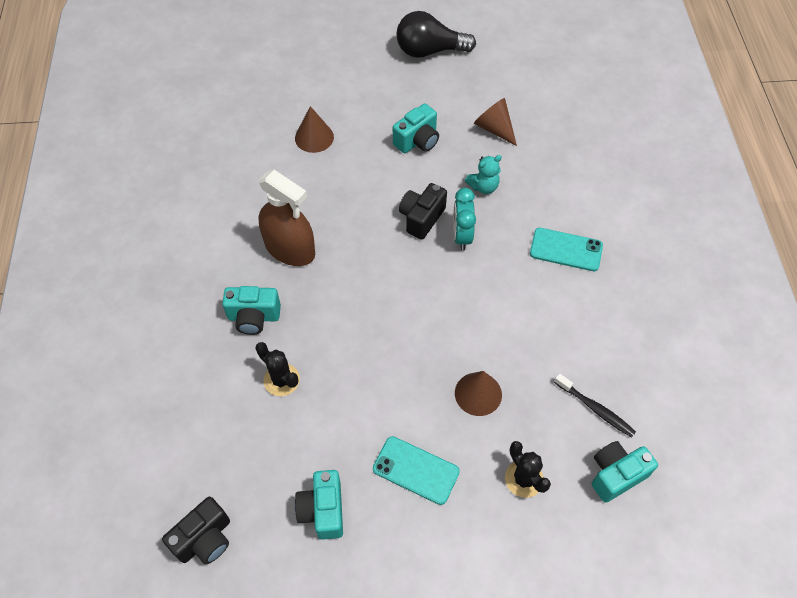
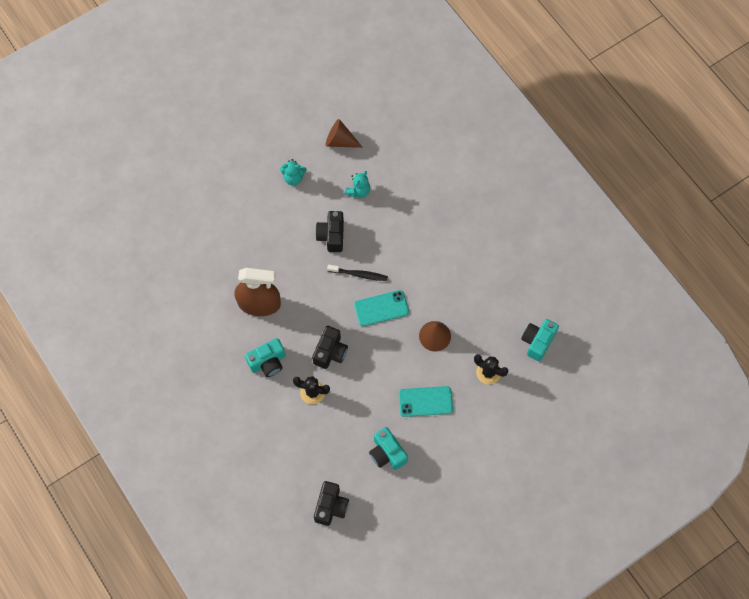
camera: 30 degrees left, 10 degrees up
(314, 137) = (220, 212): brown cone -> none
(335, 344) = (330, 352): none -> black camera
(417, 141) = (293, 178): turquoise camera -> turquoise teddy bear
(429, 51) = (257, 97): black light bulb -> none
(462, 236) = (365, 235): turquoise clock -> none
(566, 249) = (436, 210): turquoise phone -> turquoise phone (381, 308)
(595, 408) = (506, 308): black toothbrush -> black toothbrush (358, 274)

